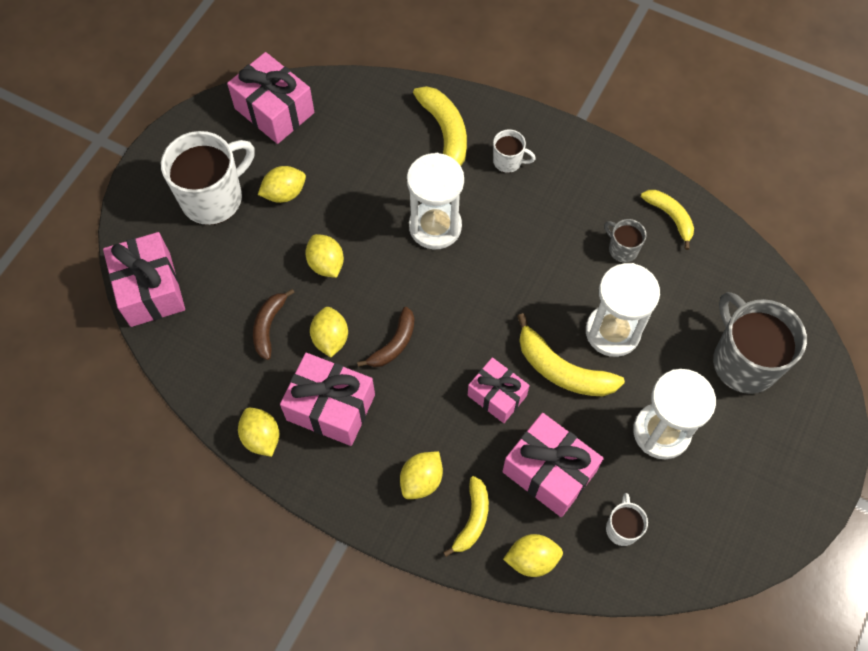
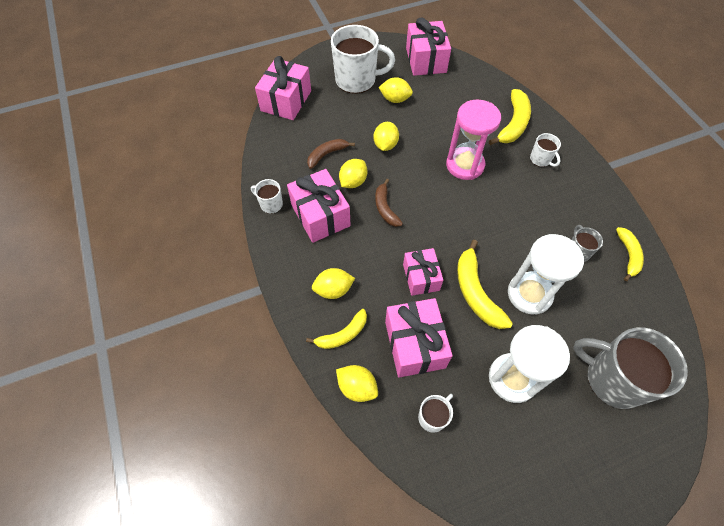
camera: 40 degrees right, 5 degrees down
(261, 437) = (271, 204): yellow lemon -> white mug
(394, 344) = (385, 208): brown banana -> brown banana turned 90 degrees clockwise
(435, 226) = (465, 165): white hourglass -> pink hourglass
(743, 361) = (612, 379): grey mug -> grey mug turned 75 degrees counterclockwise

